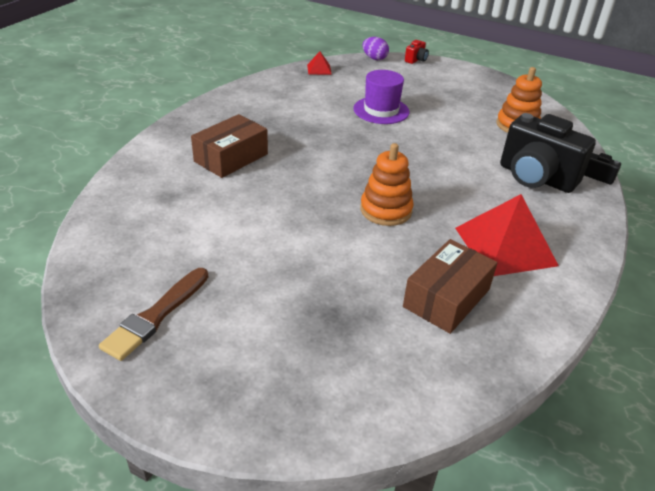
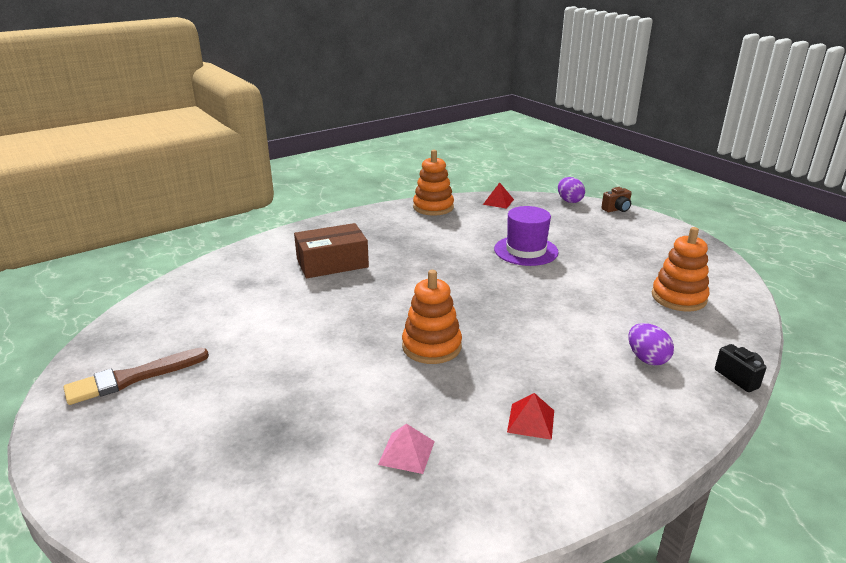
camera: 30 degrees right, 10 degrees down
(269, 85) = (433, 207): none -> orange stacking toy
(416, 60) = (616, 209): red camera -> brown camera
(446, 298) = (406, 452): brown box -> pink pyramid
(505, 246) = (531, 421): red pyramid -> red pyramid, size x0.45
(536, 178) = (647, 358): black camera -> purple egg

